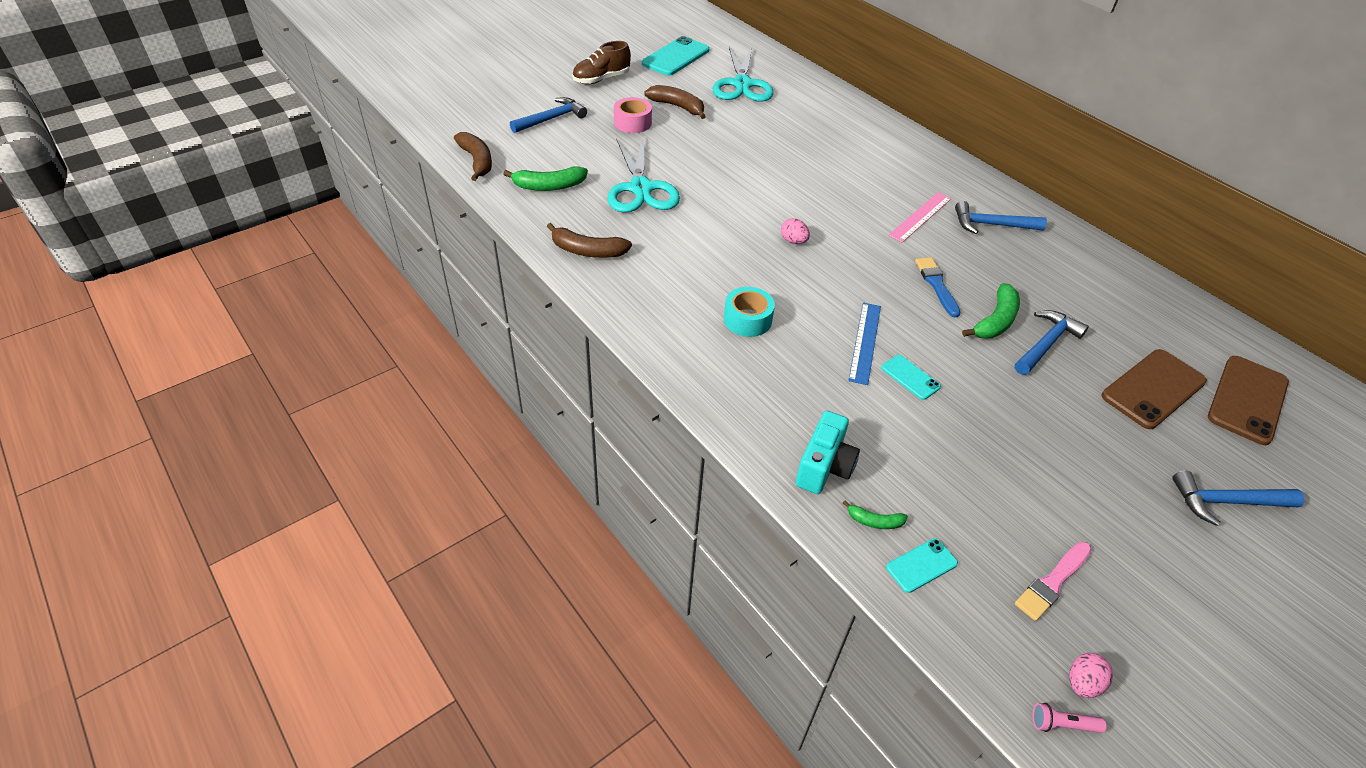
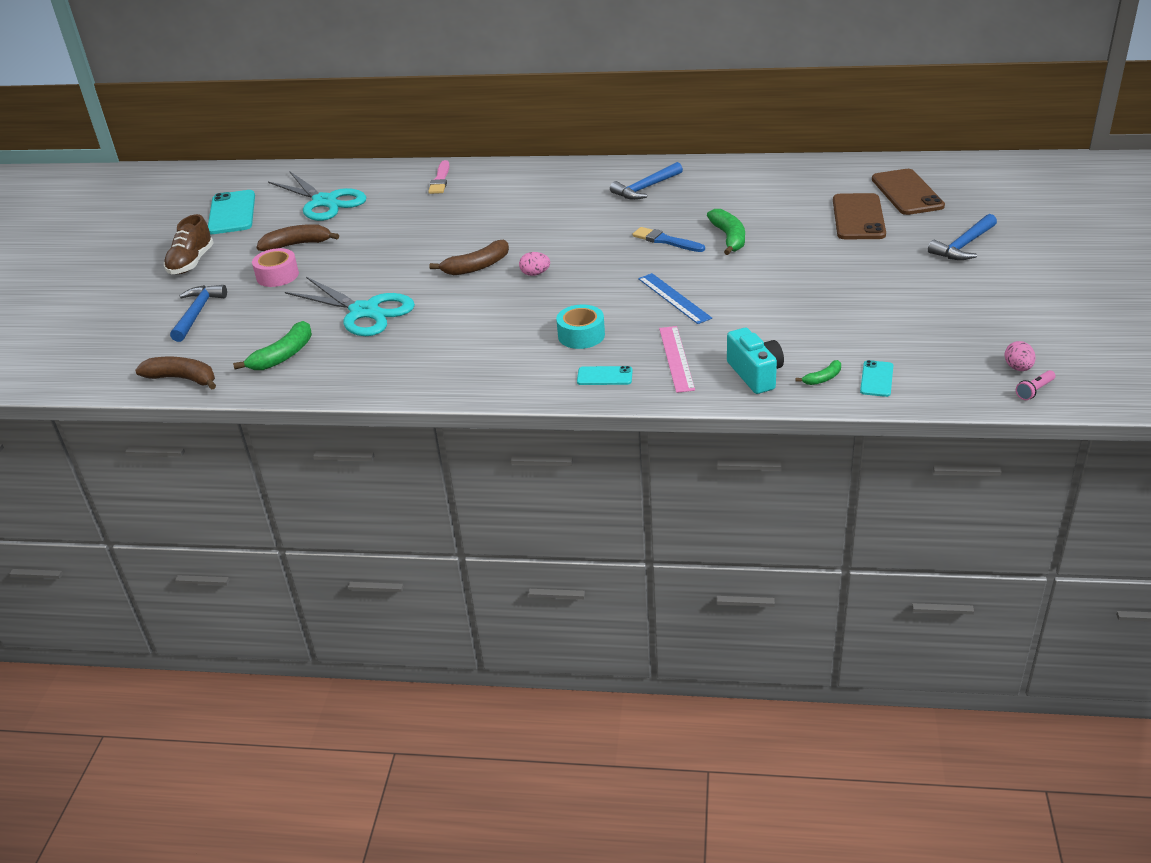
camera: 40 degrees left, 10 degrees down
(587, 251) = (394, 373): brown banana -> brown banana (477, 267)
(910, 377) = (729, 298): turquoise phone -> turquoise phone (604, 376)
(920, 216) = (594, 210): pink ruler -> pink ruler (676, 358)
(1046, 344) = (774, 231): blue hammer -> none
(1052, 582) = (944, 338): pink brush -> pink brush (440, 180)

